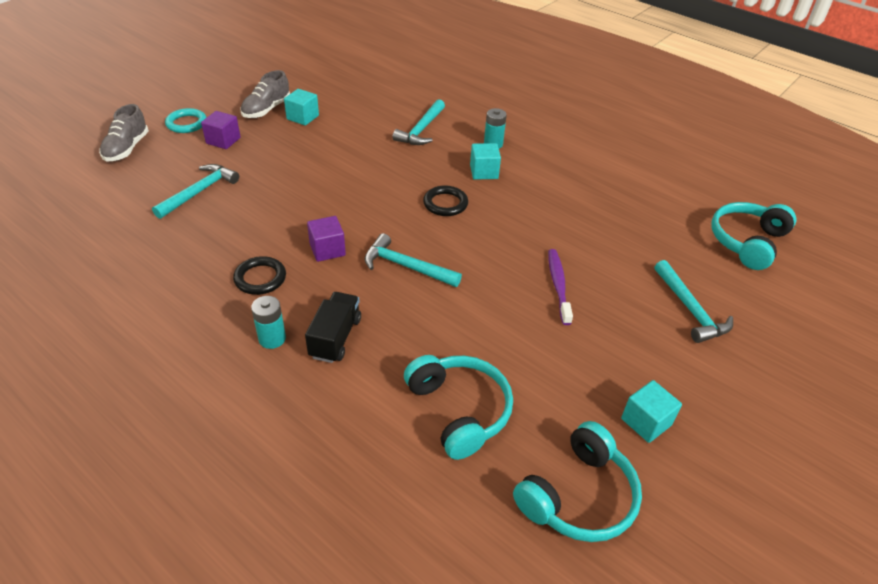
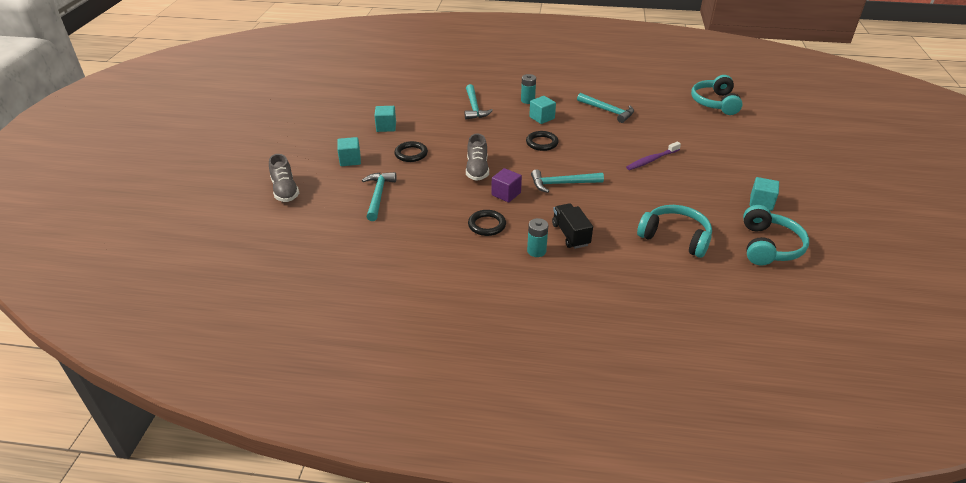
camera: 30 degrees left, 5 degrees down
(186, 123) = (307, 159): turquoise ring -> none
(223, 140) = (350, 160): purple cube -> turquoise cube
(266, 110) = (353, 131): grey shoe -> grey shoe (477, 169)
(289, 158) = (411, 154): none -> black ring
(558, 285) = (652, 160): purple toothbrush -> purple toothbrush turned 90 degrees counterclockwise
(690, 309) = (724, 145): turquoise hammer -> turquoise hammer (607, 111)

